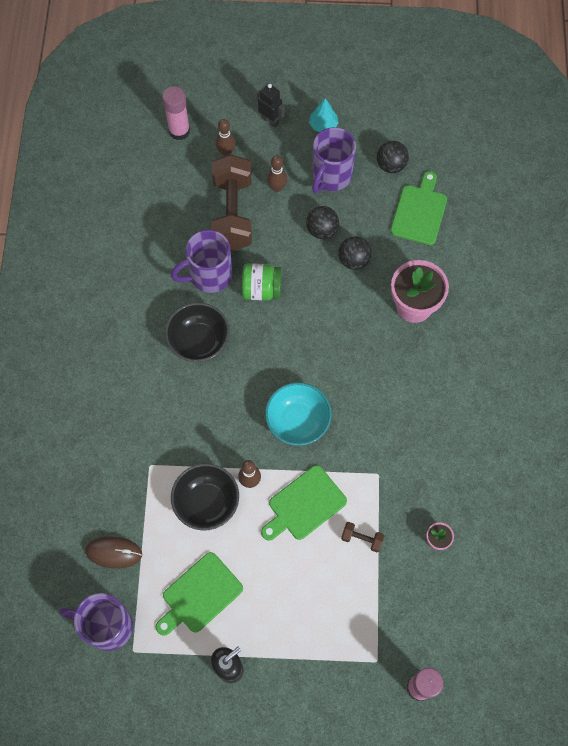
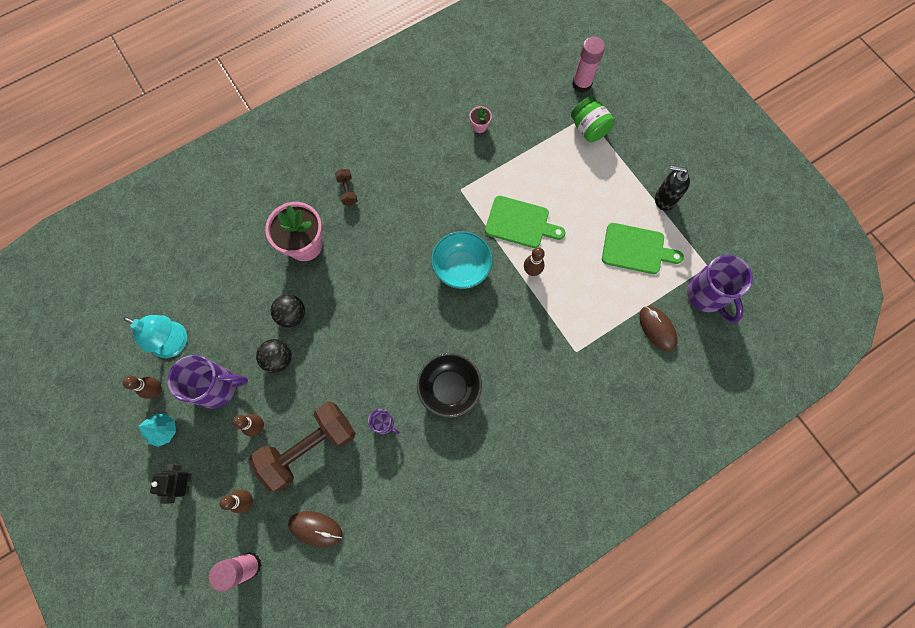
camera: 125 degrees left, 5 degrees up
(169, 185) = (315, 528): none -> brown mouse
(206, 503) = (571, 290): black bowl -> none
(209, 275) = (384, 423): purple mug -> purple mug, size x0.50
(261, 289) = (368, 370): green jar -> green jar (588, 129)
(360, 135) = (157, 390): none -> brown bowling pin
(362, 539) = (515, 172): brown dumbbell -> brown dumbbell (347, 191)
(391, 165) = (176, 343): black ball -> turquoise lamp
(419, 212) = (211, 292): green cutting board -> none

